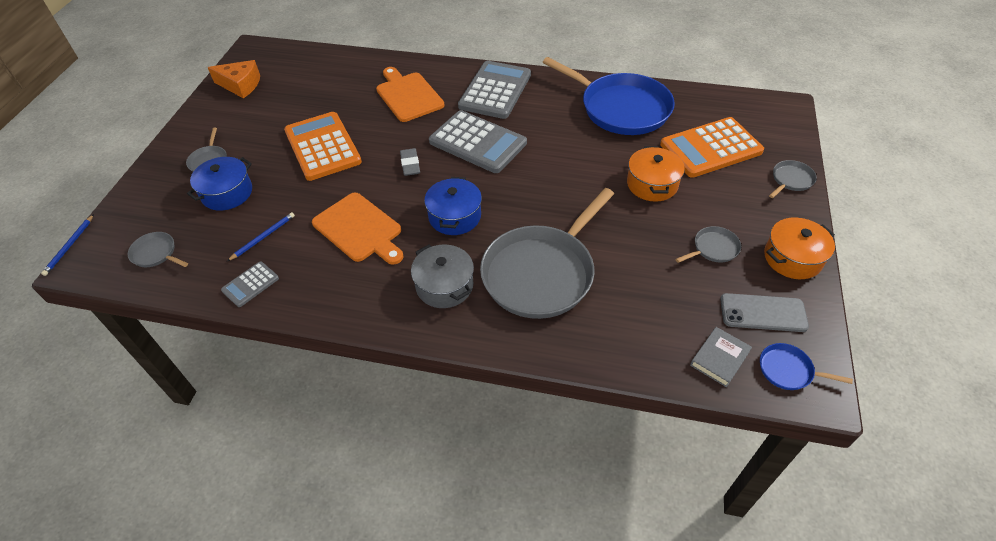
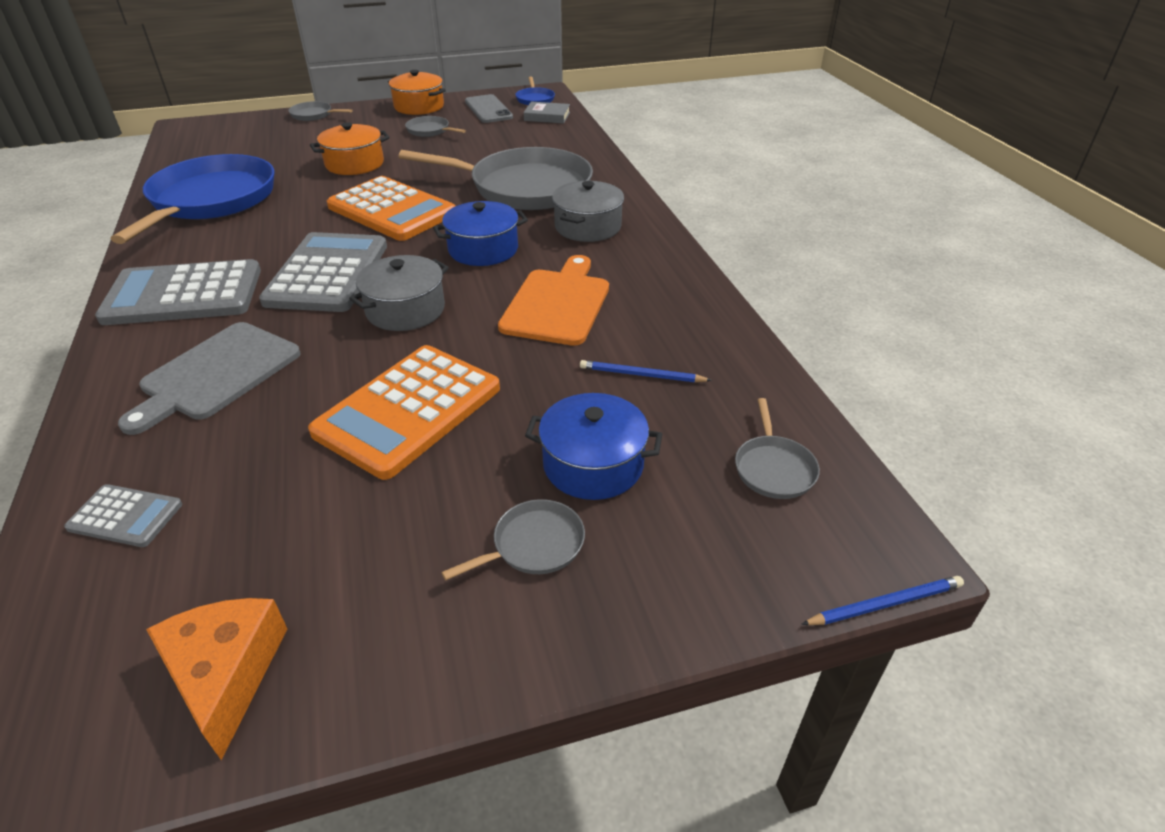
camera: 120 degrees left, 10 degrees down
(250, 284) = (719, 346): grey calculator -> grey calculator (125, 516)
(408, 95) = (216, 374): orange cutting board -> grey cutting board
(410, 164) = (405, 310): grey eraser -> grey pot
(711, 148) = (277, 148): orange calculator -> orange calculator (392, 210)

